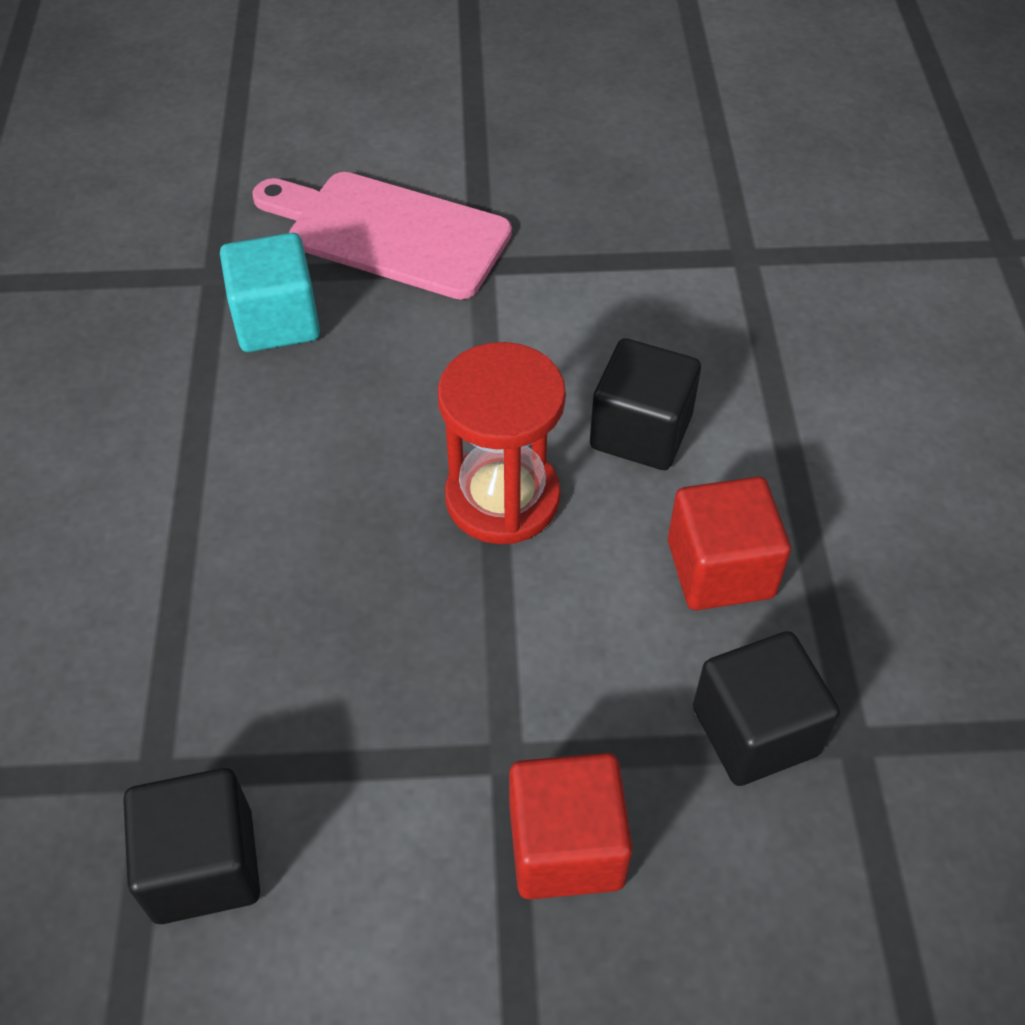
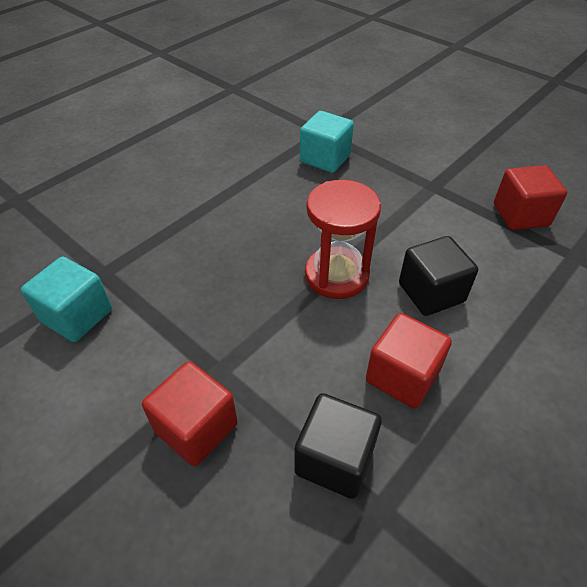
camera: 45 degrees right, 5 degrees down
(203, 865) = (77, 316): black cube -> turquoise cube
(389, 233) = (406, 154): pink cutting board -> none
(632, 236) = (520, 215): none -> red cube

